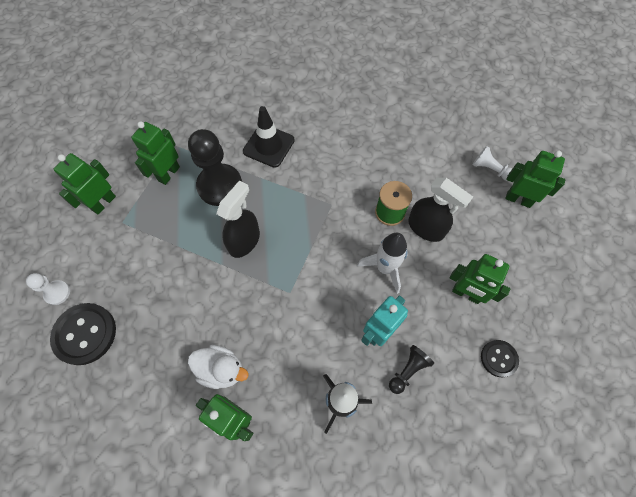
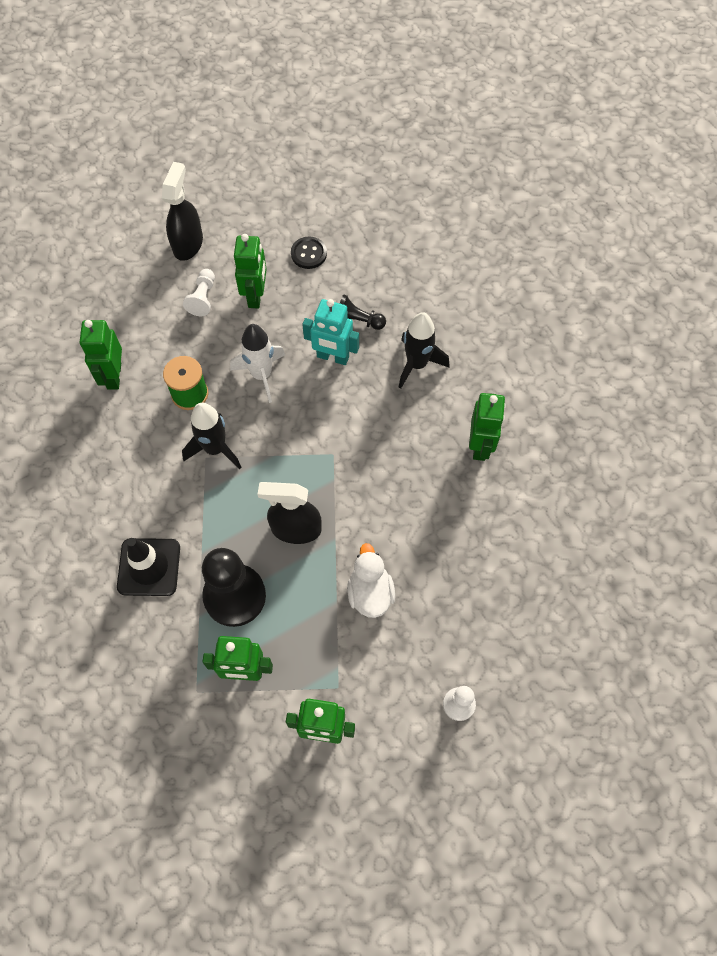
camera: 115 degrees left, 0 degrees up
(85, 334) = (484, 639): black button -> none
(221, 369) = (444, 480): white duck -> white duck (370, 593)
(335, 213) = (215, 449): none -> black rocket
(426, 228) = (195, 352): black spray bottle -> black spray bottle (188, 243)
(490, 169) = (88, 314): white pawn -> white pawn (203, 298)
(518, 199) = (119, 278): green robot -> green robot (113, 376)

